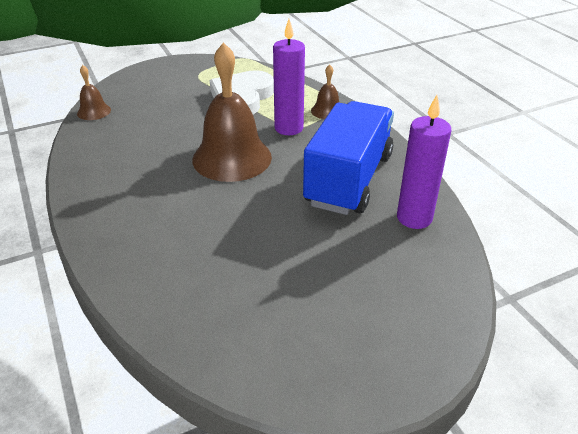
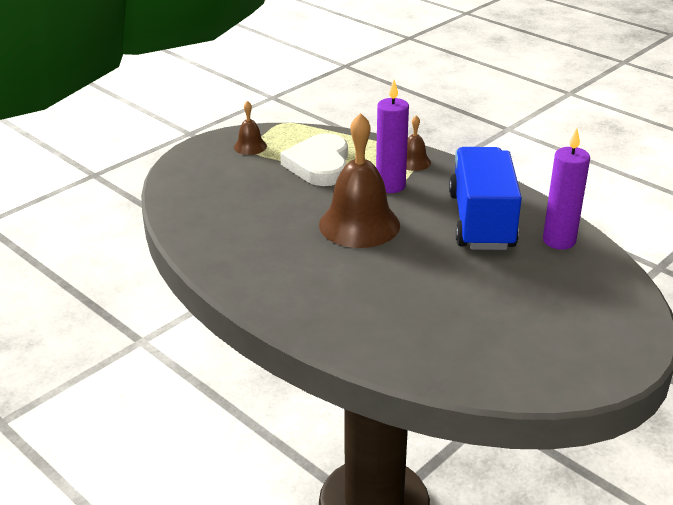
camera: 20 degrees left, 5 degrees down
(94, 111) = (175, 209): brown bell -> brown bell (250, 146)

